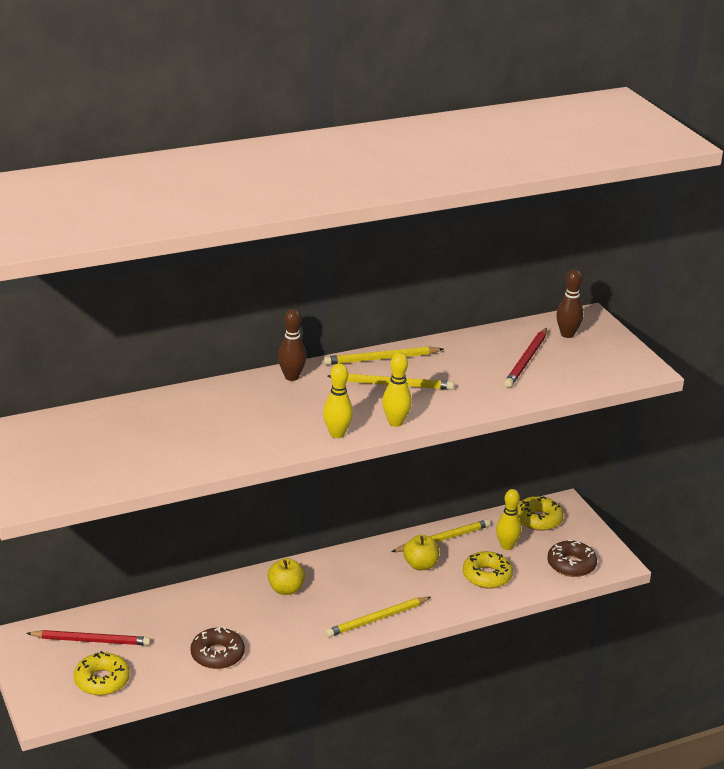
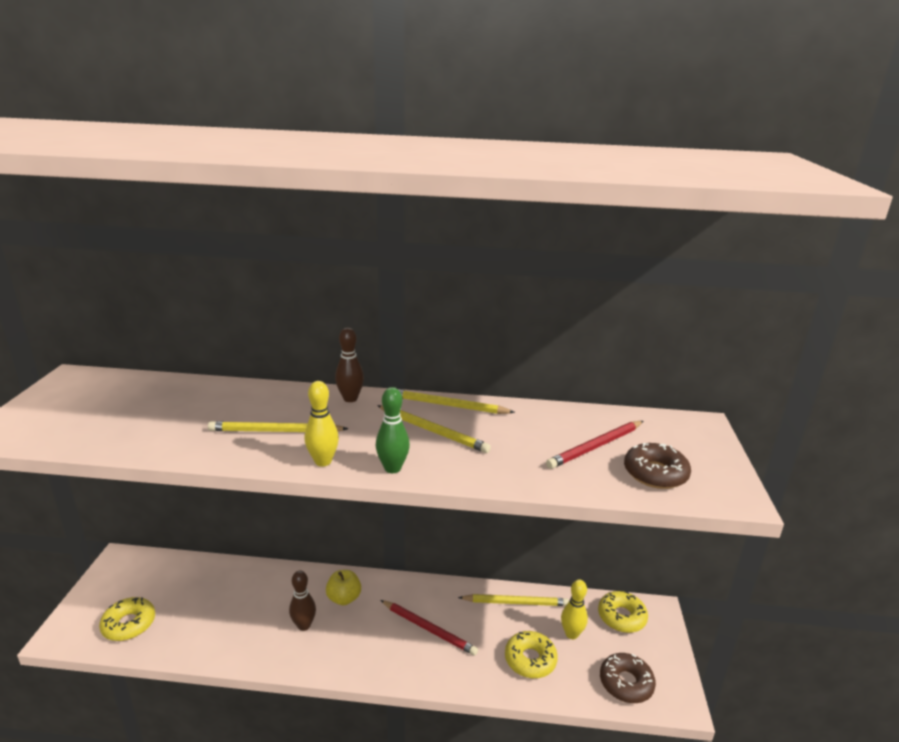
camera: 30 degrees right, 5 degrees down
(91, 640) = (162, 583): red pencil -> red pencil (429, 629)
(217, 655) = (233, 640): brown donut -> brown donut (655, 473)
(377, 619) = (392, 663): yellow pencil -> yellow pencil (275, 431)
(395, 422) = (392, 468): yellow bowling pin -> green bowling pin
(420, 565) = (476, 621): yellow apple -> none
(567, 334) = (664, 434): brown bowling pin -> brown bowling pin (304, 625)

